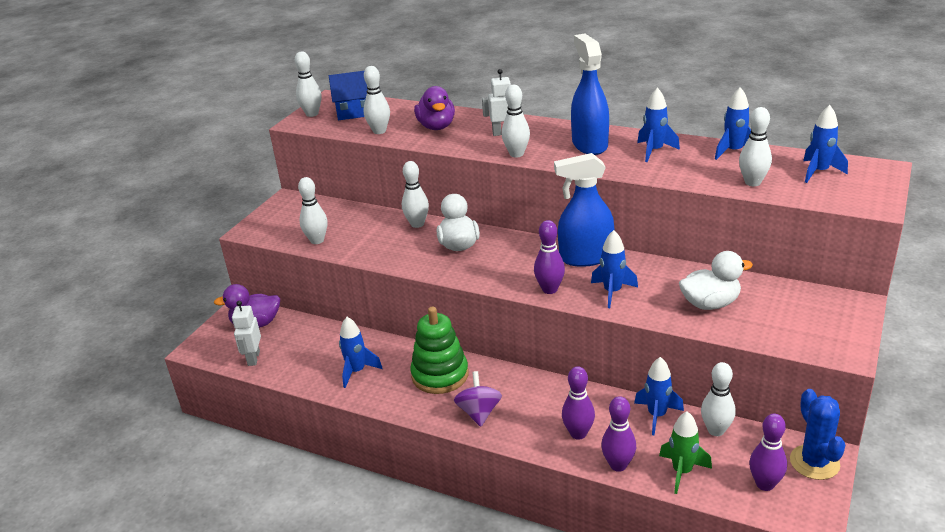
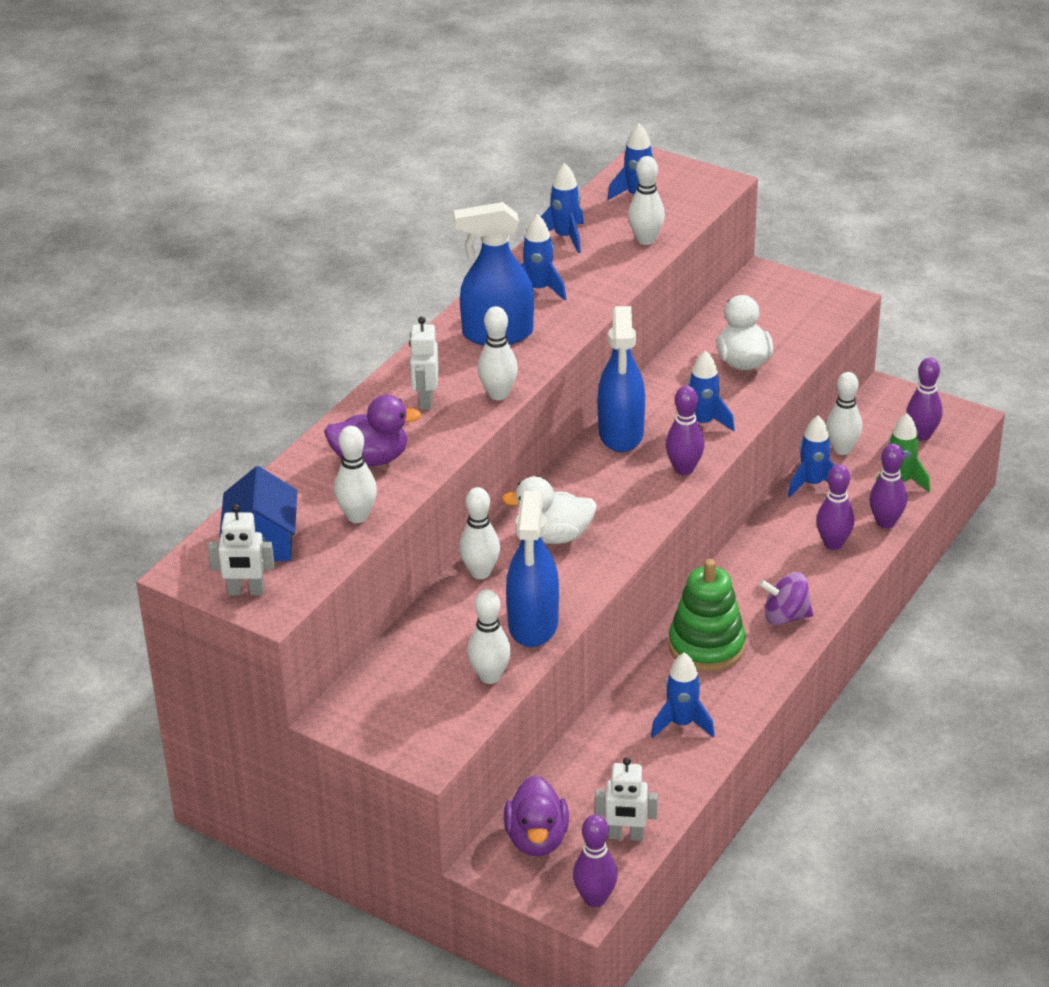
camera: 85 degrees left, 5 degrees up
(202, 352) = (595, 899): none -> purple bowling pin
(312, 114) = (246, 591): white bowling pin -> white robot
(366, 249) = (533, 624): none -> blue spray bottle
(814, 462) = (895, 400): blue cactus -> none

